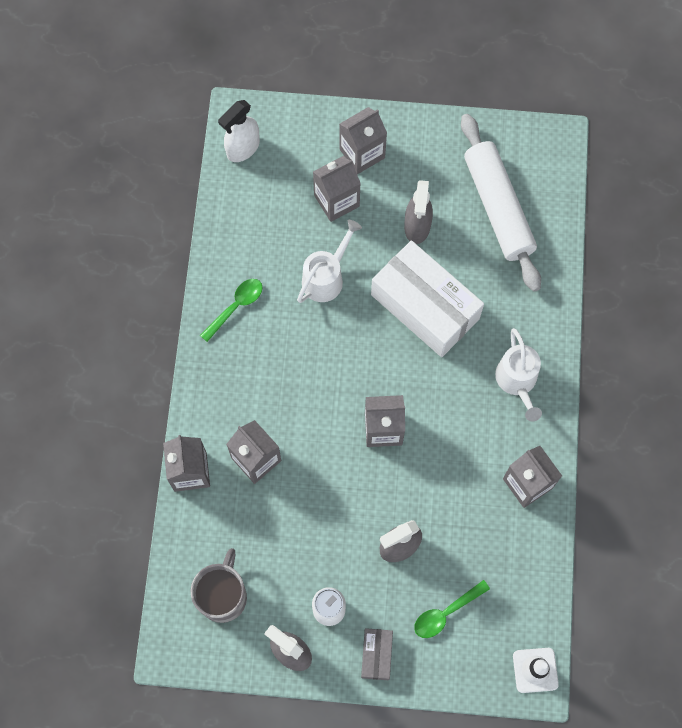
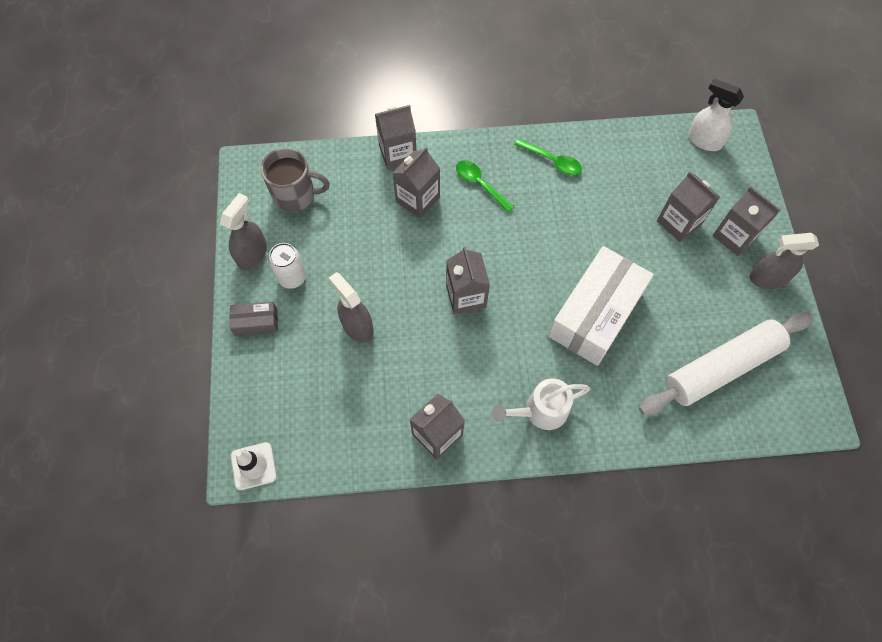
camera: 80 degrees right, 5 degrees down
(326, 277) = (600, 226): white watering can -> none
(417, 226) = (676, 295): grey spray bottle -> grey spray bottle (767, 278)
(446, 613) = (300, 376): green spoon -> green spoon (480, 184)

